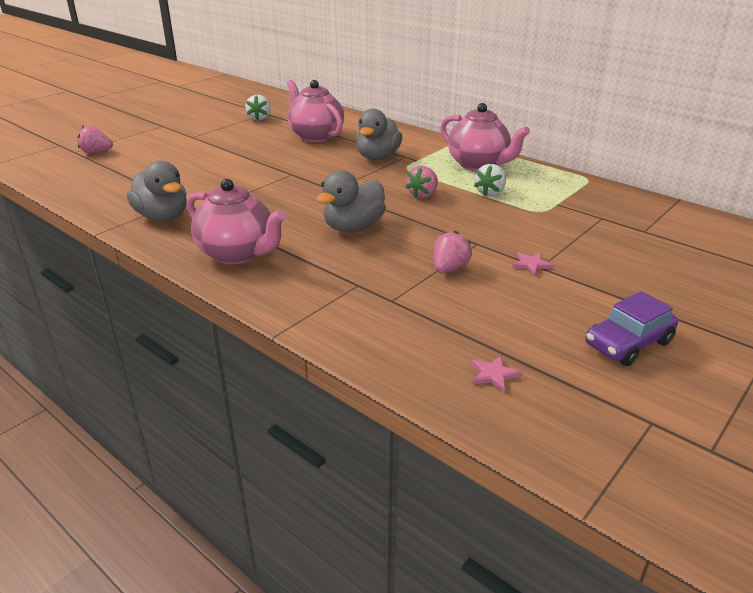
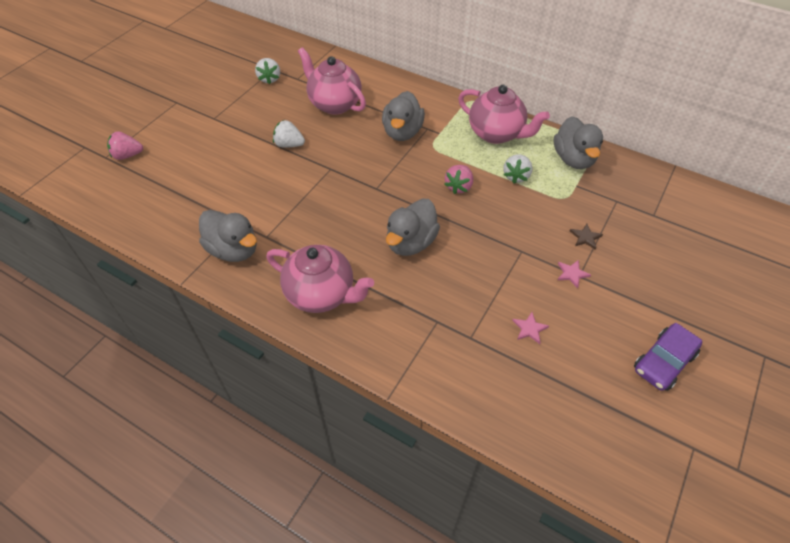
camera: 10 degrees left, 20 degrees up
(257, 157) = (289, 145): none -> white strawberry
(449, 268) = (507, 289): pink strawberry -> none
(493, 375) = (571, 415): pink star -> pink star (529, 329)
(556, 240) = (585, 237): none -> brown star
(559, 186) = (573, 159): none -> grey duck

